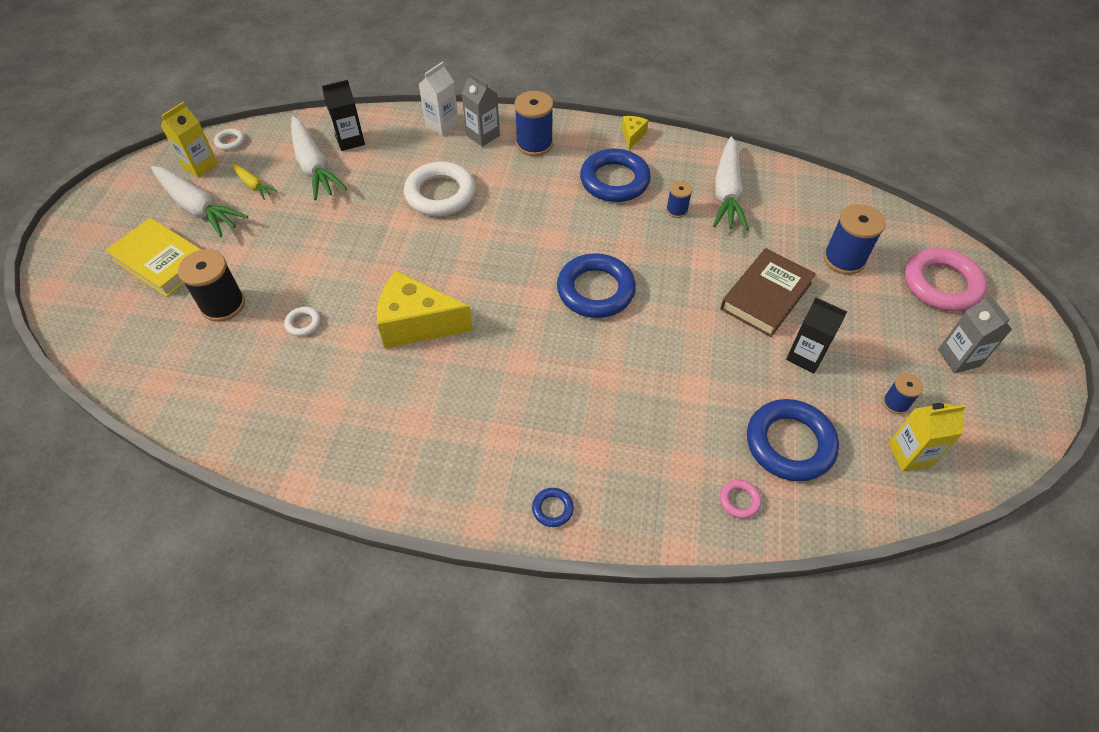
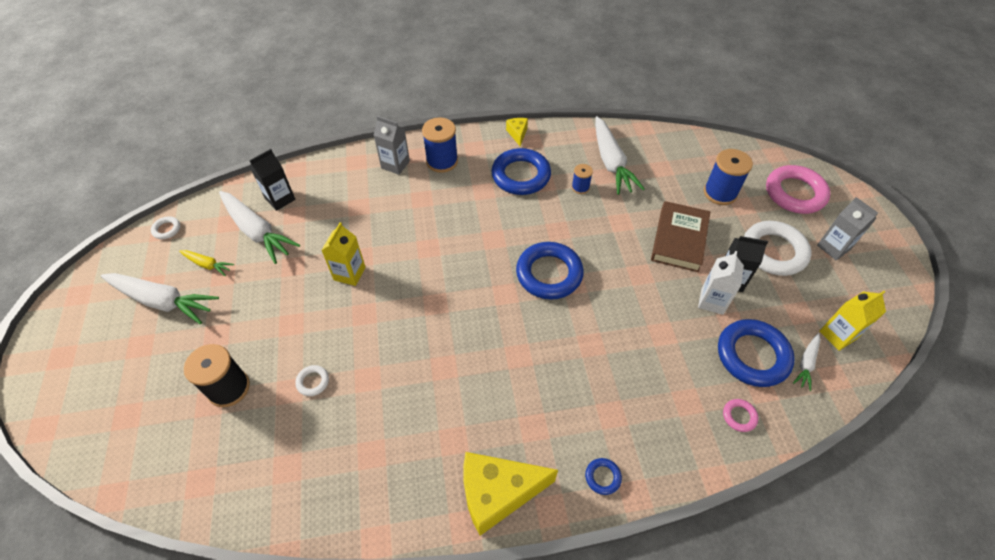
camera: 20 degrees left, 0 degrees up
(161, 261) = (149, 364): yellow book -> none
(200, 166) = (147, 260): yellow carton -> yellow carton (349, 273)
(417, 324) = (415, 350): yellow cheese -> yellow cheese (497, 493)
(440, 194) = (382, 226): white ring -> white ring (773, 251)
(442, 125) = (356, 164): white carton -> white carton (712, 301)
(852, 472) = (806, 364): none -> white carrot
(895, 403) = (809, 297): blue spool -> none

